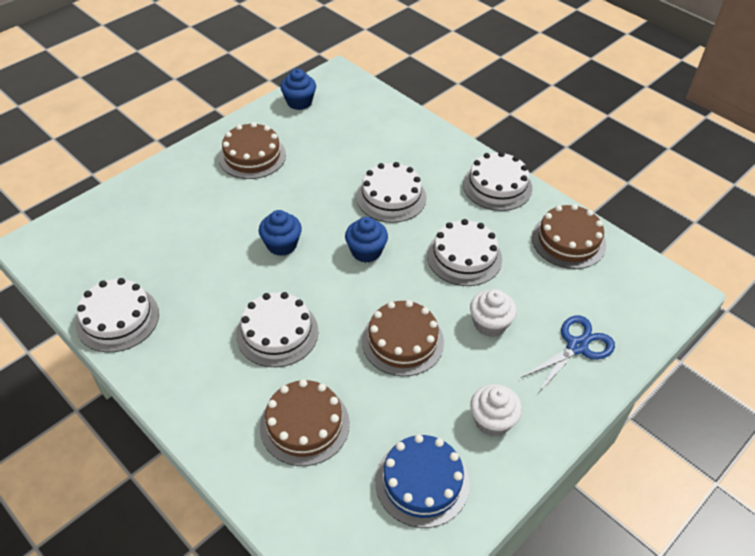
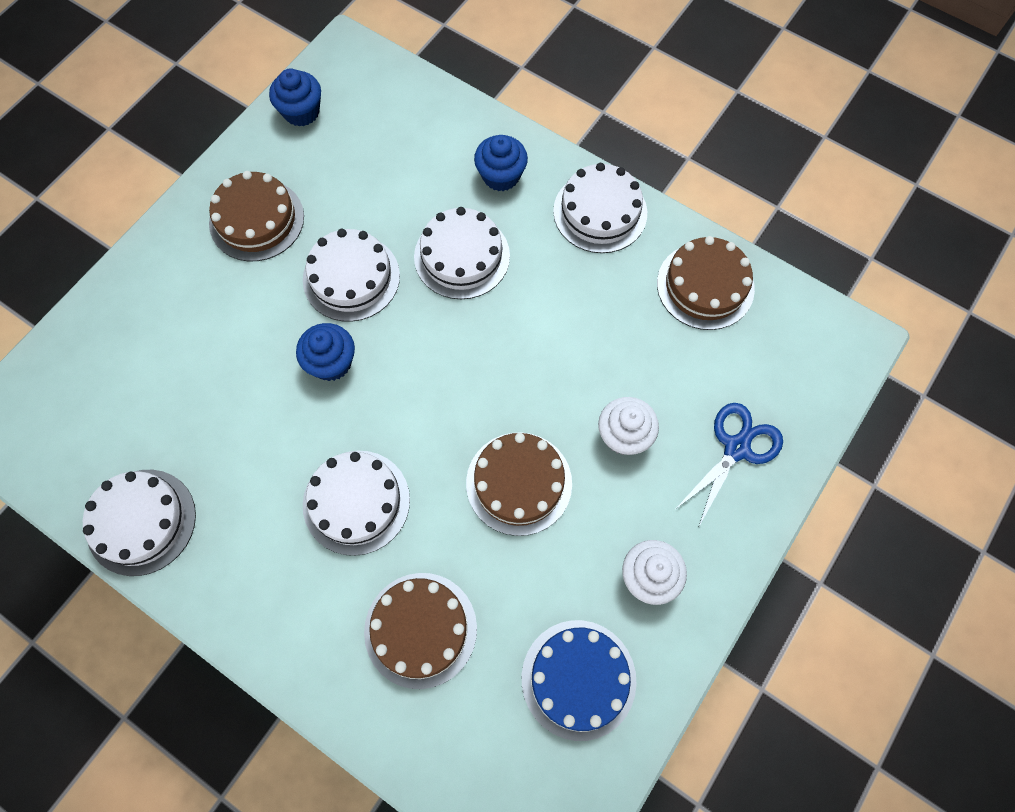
camera: 10 degrees left, 20 degrees up
(366, 251) = (446, 352): blue cupcake -> blue cupcake (501, 176)
(464, 257) = (575, 337): white cake -> white cake (351, 277)

